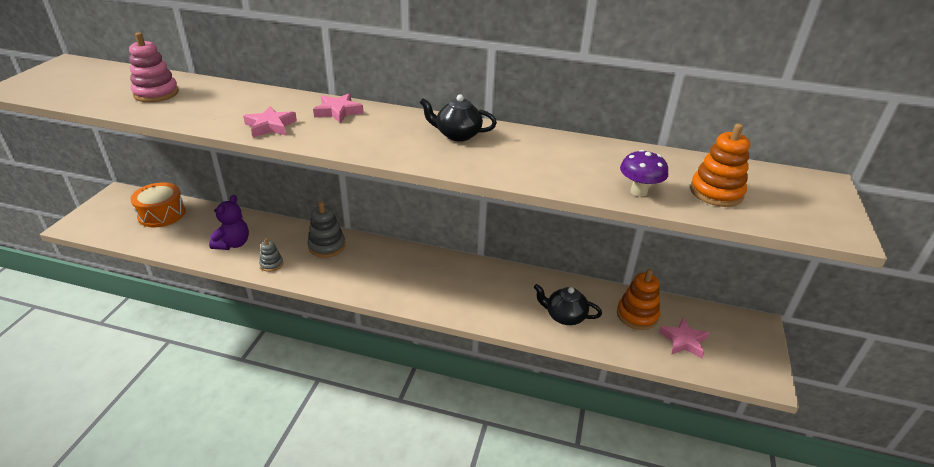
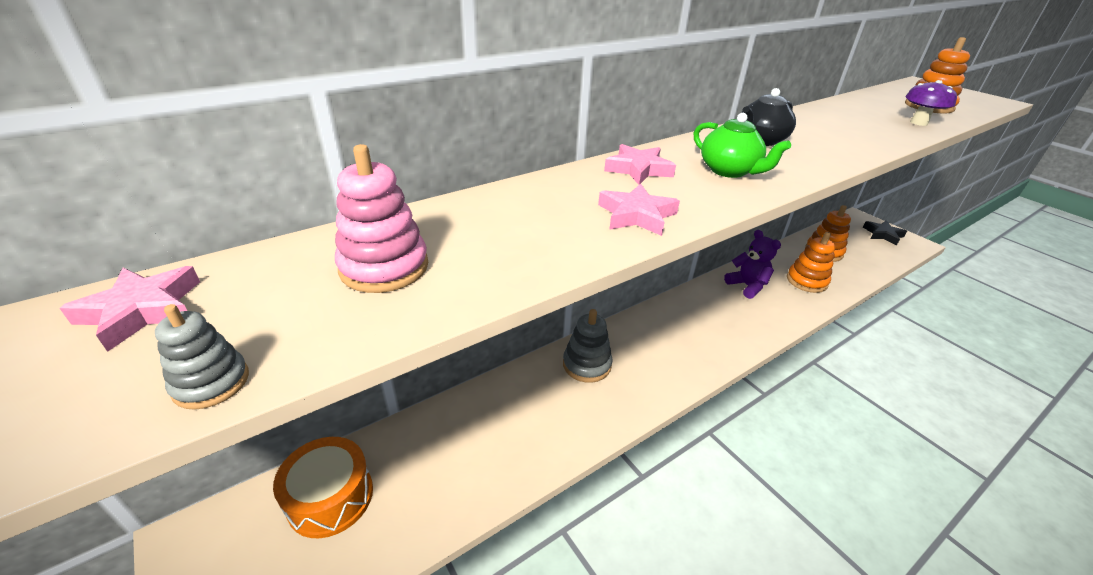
camera: 50 degrees left, 0 degrees up
(233, 244) = (500, 444): purple teddy bear -> purple teddy bear (747, 286)
(271, 264) = (580, 425): grey stacking toy -> grey stacking toy (211, 383)
(376, 136) = (729, 171): none -> green teapot
(564, 316) = (806, 281): black teapot -> orange stacking toy
(683, 341) = (863, 250): pink star -> pink star (142, 310)
(744, 350) = (883, 235): none -> black star

